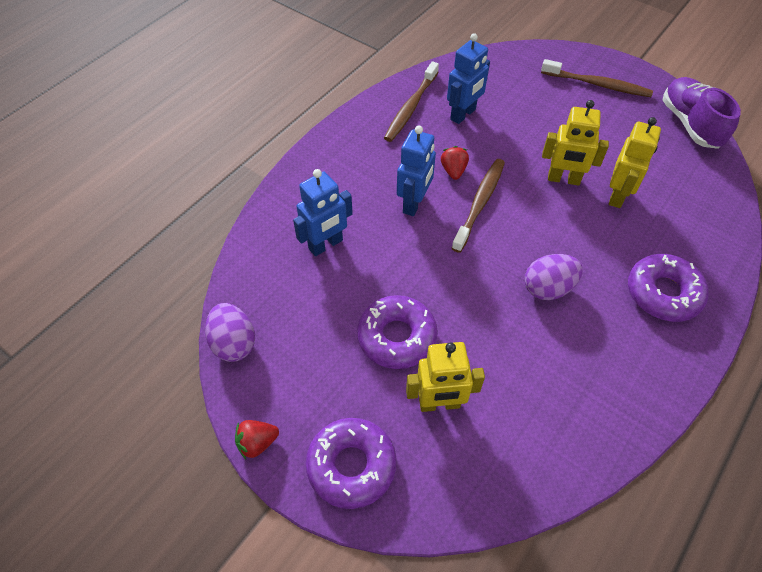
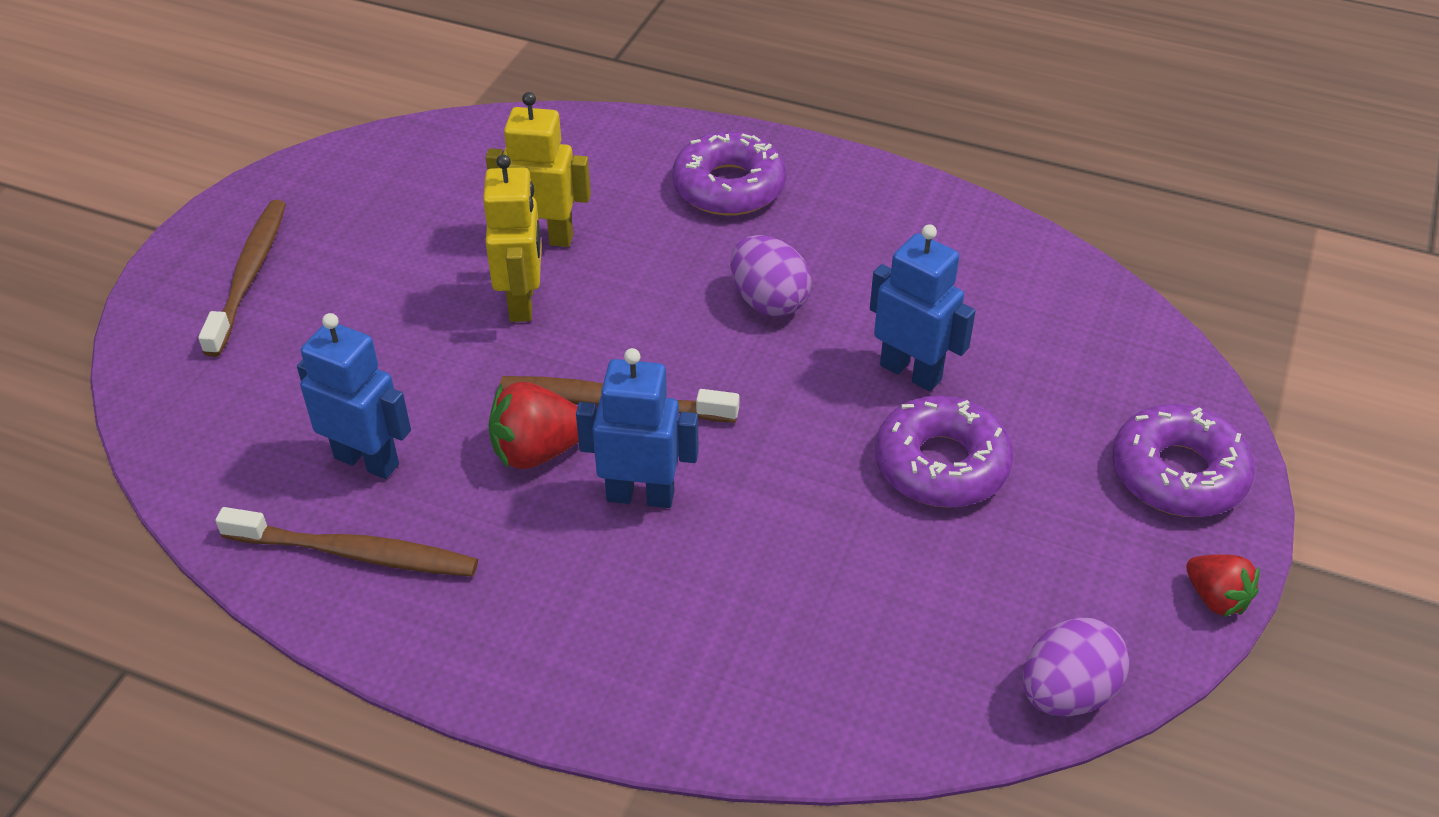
camera: 105 degrees left, 10 degrees down
(326, 245) = (790, 610): blue robot -> blue robot (911, 372)
(439, 404) = (1029, 394): yellow robot -> none
(453, 171) = (537, 451): red strawberry -> red strawberry, size x1.52
(690, 124) = (349, 163): purple shoe -> none

